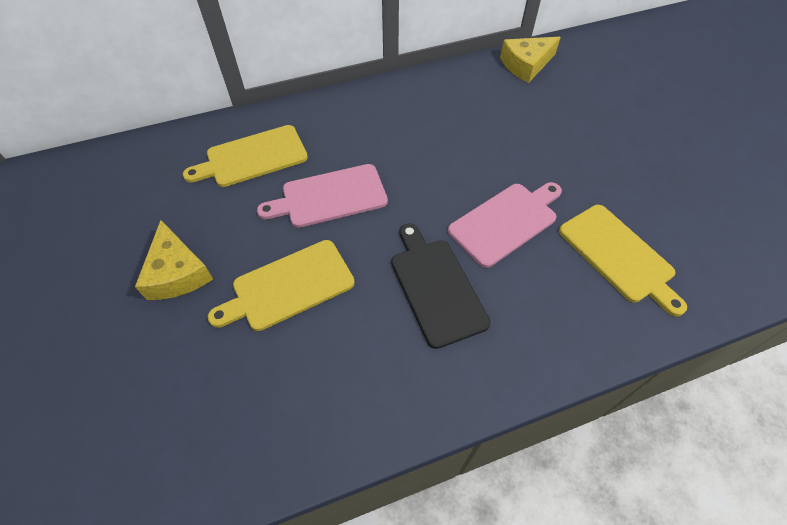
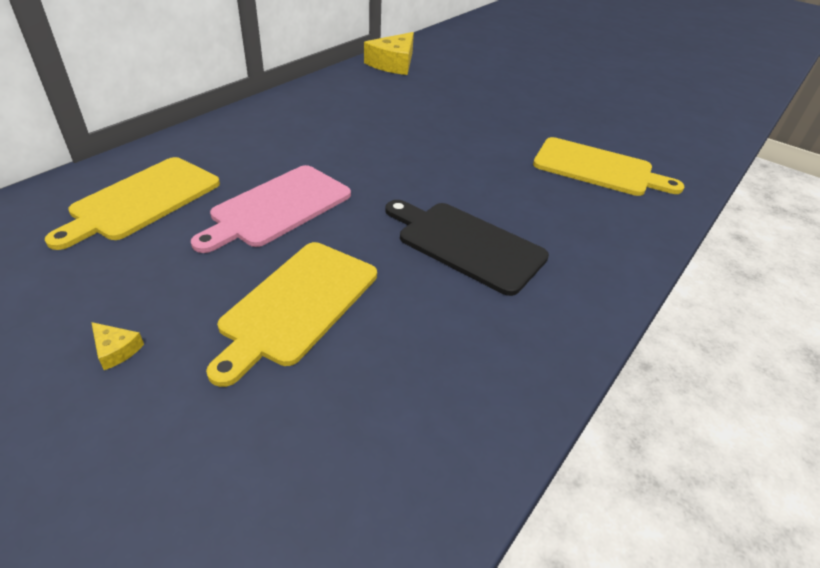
camera: 35 degrees left, 15 degrees down
(177, 272) = (116, 350): yellow cheese -> yellow cheese, size x0.42
(505, 222) = (482, 174): pink cutting board -> none

